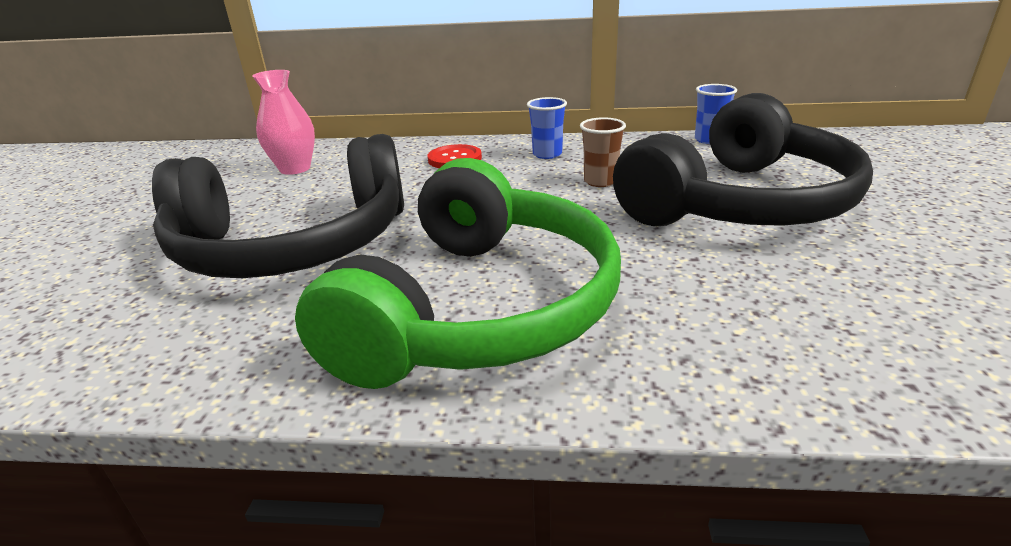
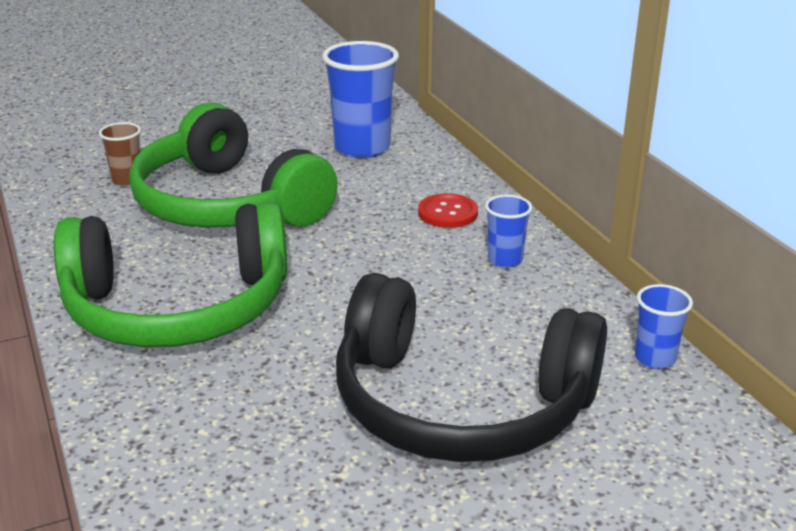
camera: 60 degrees right, 0 degrees up
(294, 245) = (227, 204): black headphones -> green headphones
(295, 169) = (362, 148): pink vase -> blue cup
(600, 181) = (453, 308): brown cup -> brown cup (127, 180)

